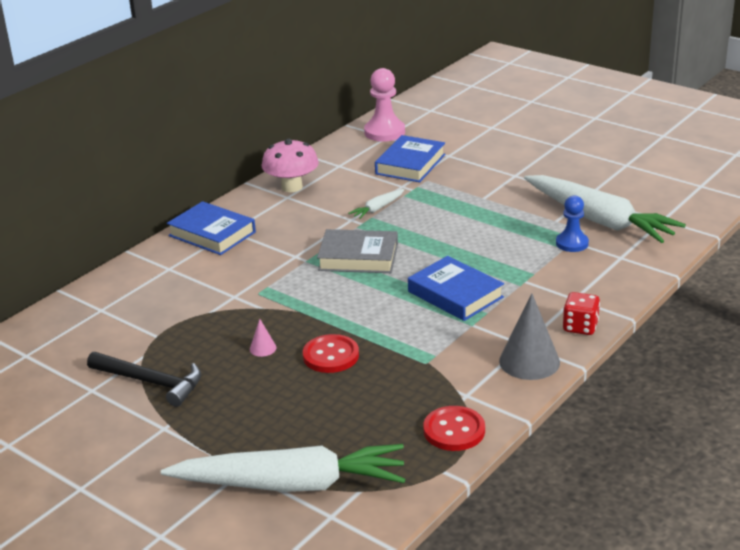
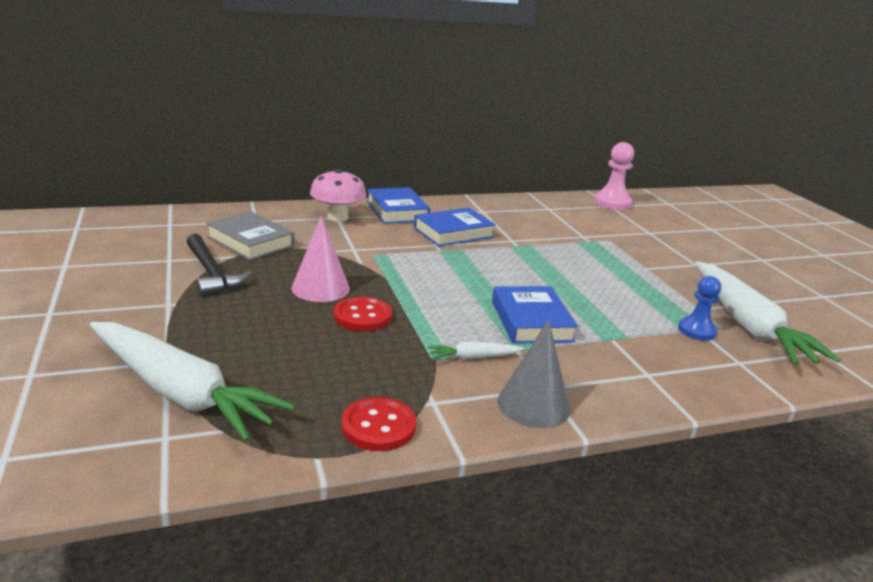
camera: 30 degrees right, 5 degrees down
(263, 348) = (320, 288): pink cone -> pink cone, size x2.18
(292, 187) = (494, 207): pink mushroom -> pink mushroom (337, 217)
(358, 257) = (483, 264): grey book -> grey book (250, 241)
(377, 208) = (543, 242): white carrot -> white carrot (473, 357)
(410, 164) = (608, 226): blue book -> blue book (453, 232)
(580, 327) = (625, 401): red dice -> none

